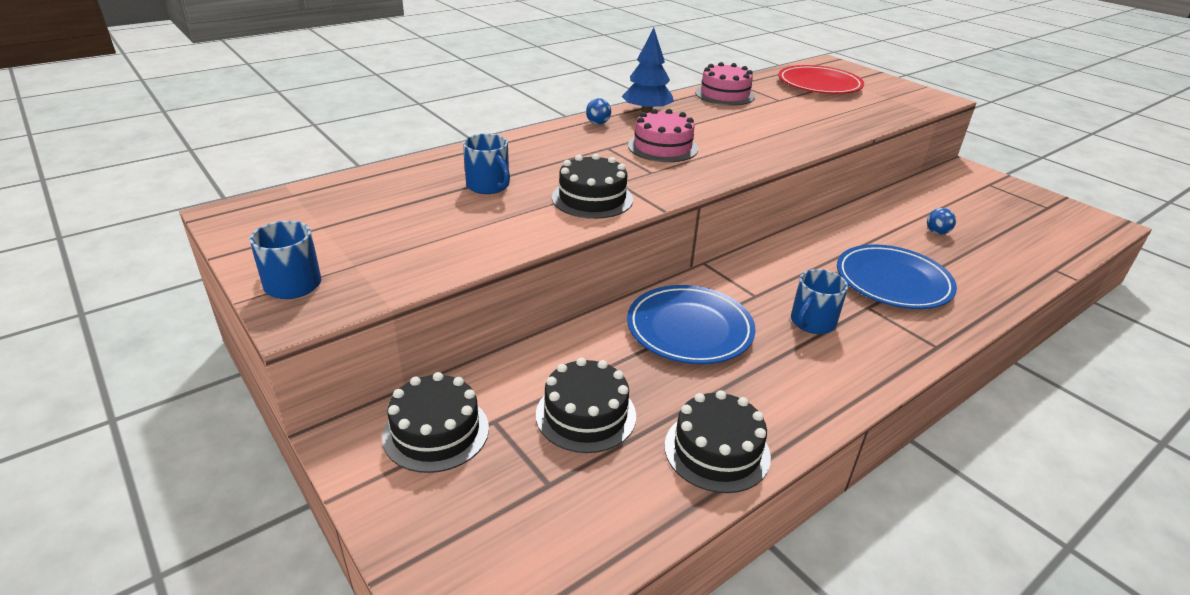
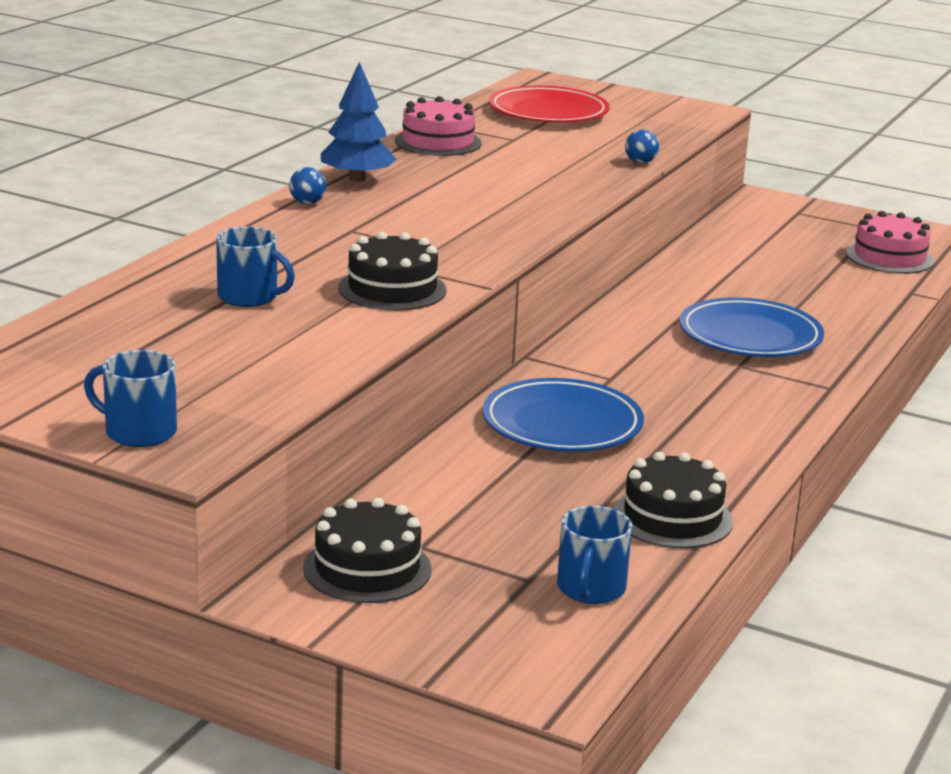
camera: 25 degrees left, 10 degrees down
(586, 415) = (515, 520): black cake -> none
(662, 147) = (420, 219): pink cake -> pink cake (889, 257)
(812, 322) = (689, 391): blue mug -> blue mug (590, 589)
(937, 232) = (768, 276): blue ball -> blue ball (640, 162)

